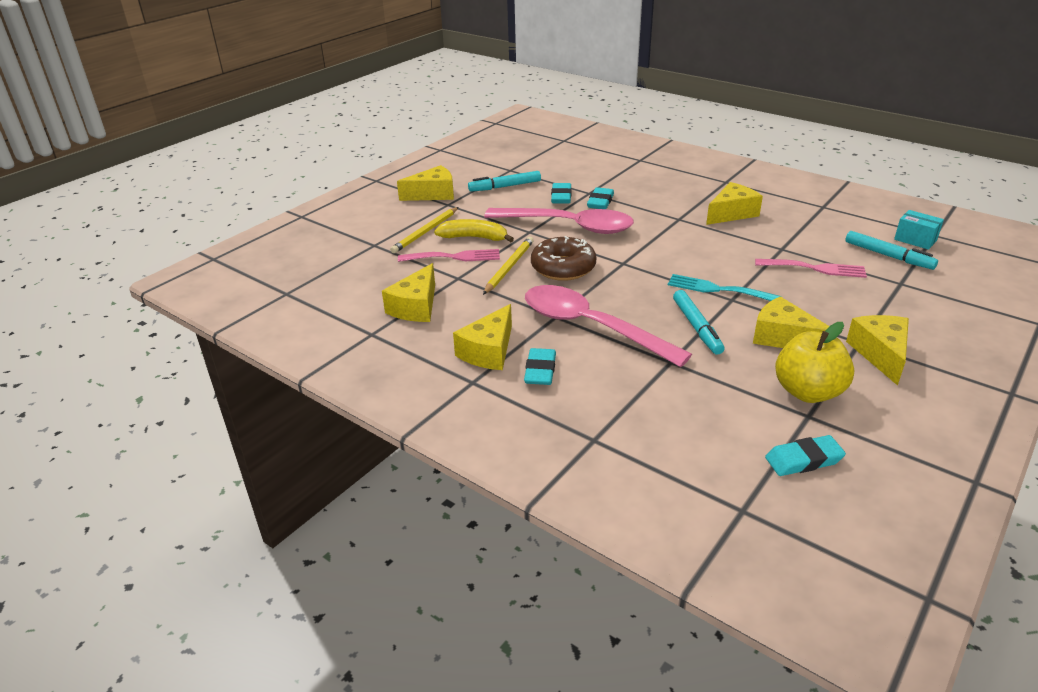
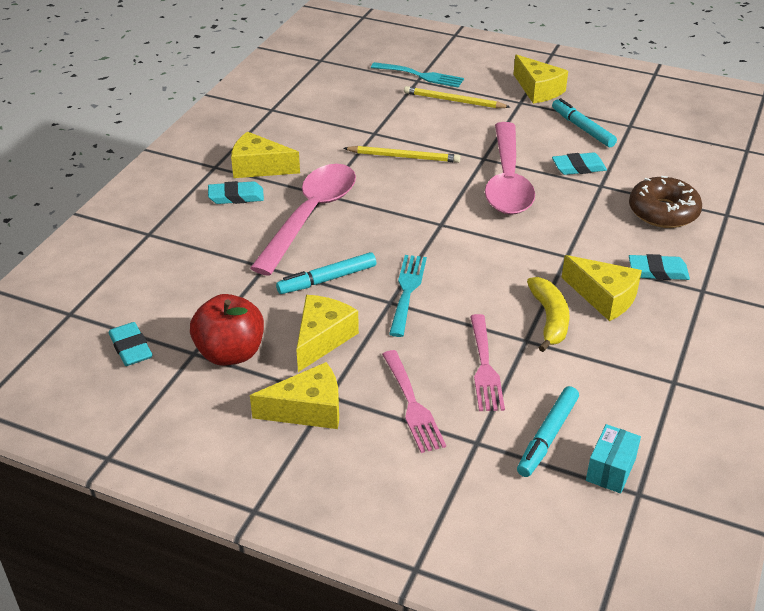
camera: 75 degrees right, 5 degrees up
(367, 242) = (421, 76): none -> turquoise fork
(416, 307) = (317, 121): yellow cheese -> none
(454, 257) = (411, 124): pink fork -> pink fork (412, 405)
(474, 237) = (455, 129): yellow banana -> yellow banana (549, 319)
(563, 268) = (415, 188): brown donut -> brown donut (663, 212)
(600, 202) = (580, 195): turquoise eraser -> turquoise eraser (658, 271)
(808, 392) = (230, 353): yellow apple -> red apple

